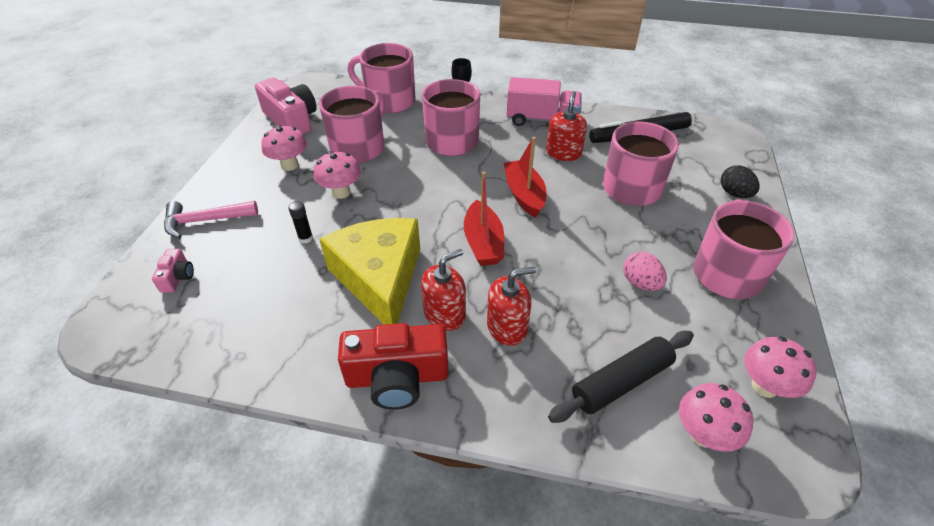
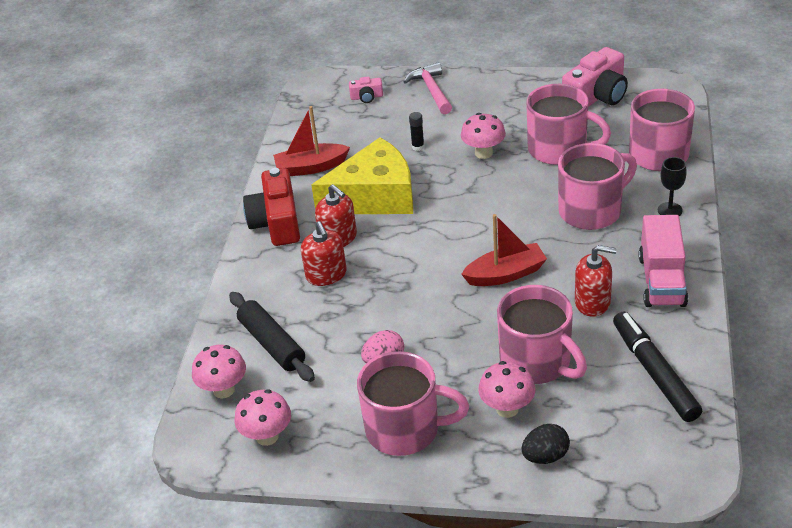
camera: 90 degrees right, 5 degrees down
(290, 165) = (518, 114): pink mushroom -> pink mushroom (507, 409)
(483, 243) = (426, 251): red boat -> red boat (311, 167)

